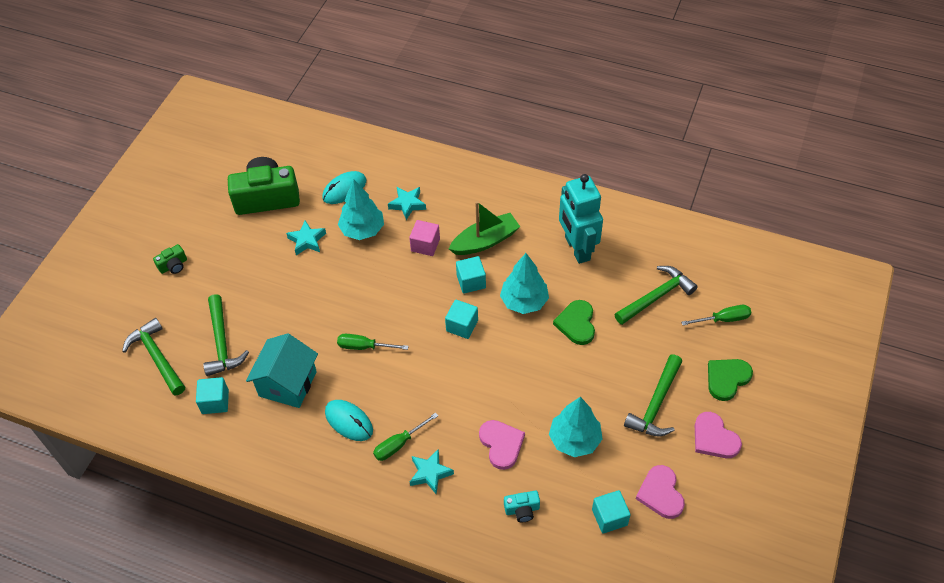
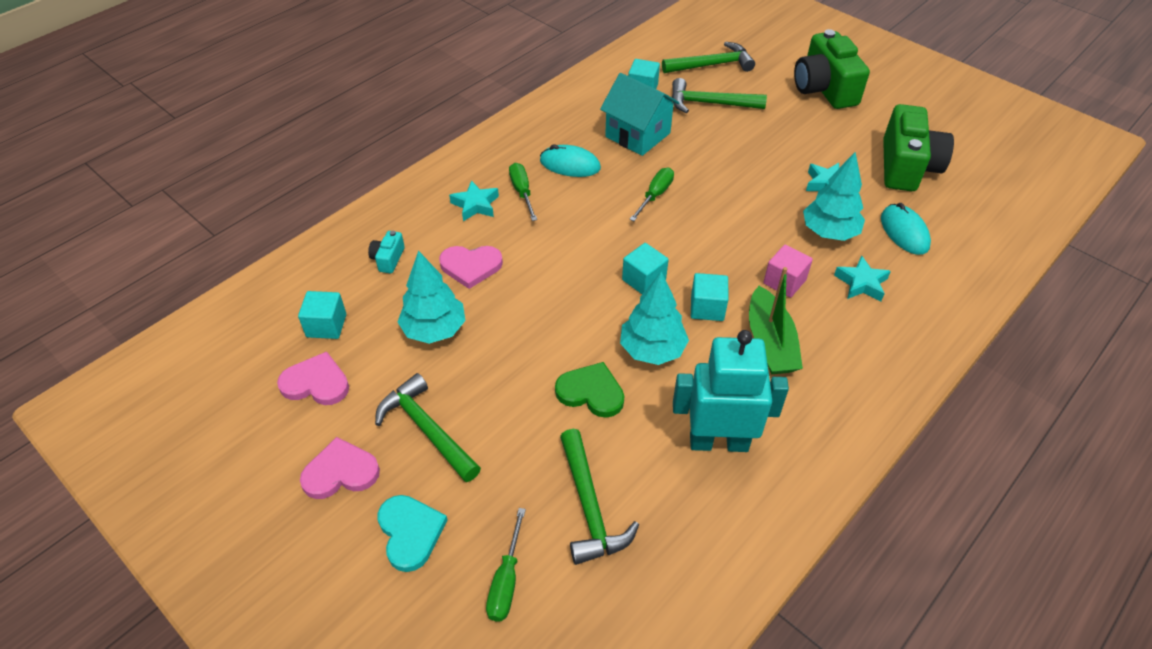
camera: 110 degrees right, 5 degrees down
(173, 265) = (824, 89): green camera -> green camera, size x2.29
(349, 421) = (570, 165): turquoise mouse -> turquoise mouse turned 45 degrees clockwise
(727, 379) = (410, 532): green heart -> turquoise heart

